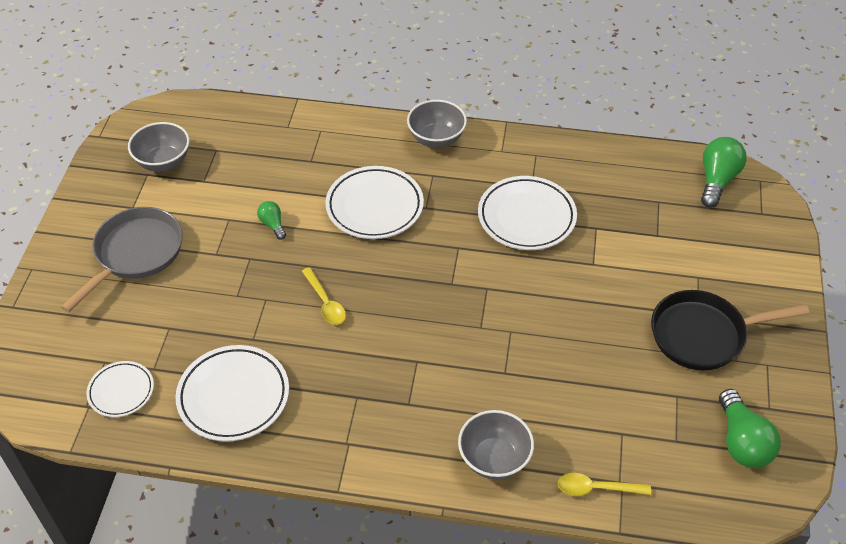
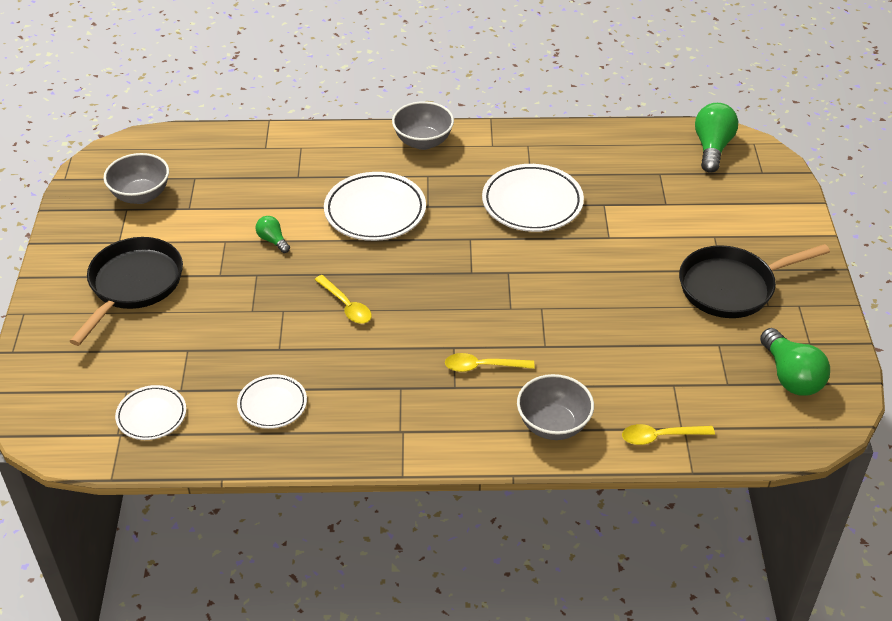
camera: 10 degrees left, 5 degrees down
(135, 254) = (133, 285): grey pan -> black pan
(233, 396) = (272, 404): white plate -> white plate, size x0.59
(439, 386) = (482, 366): none -> yellow spoon

